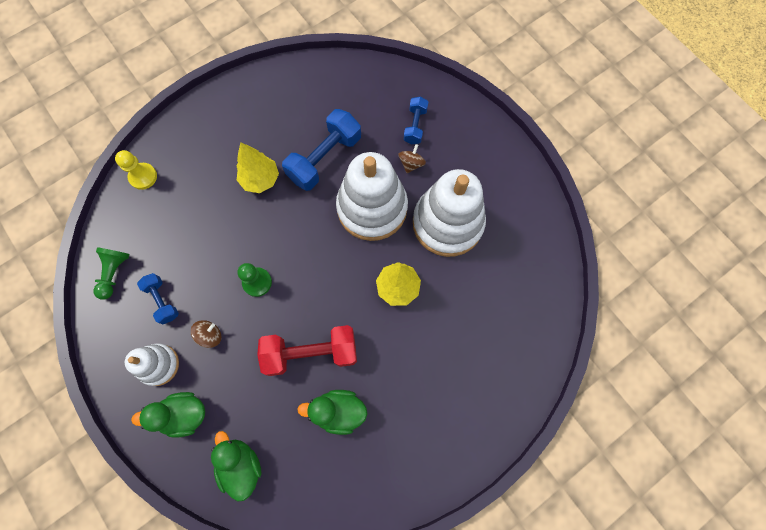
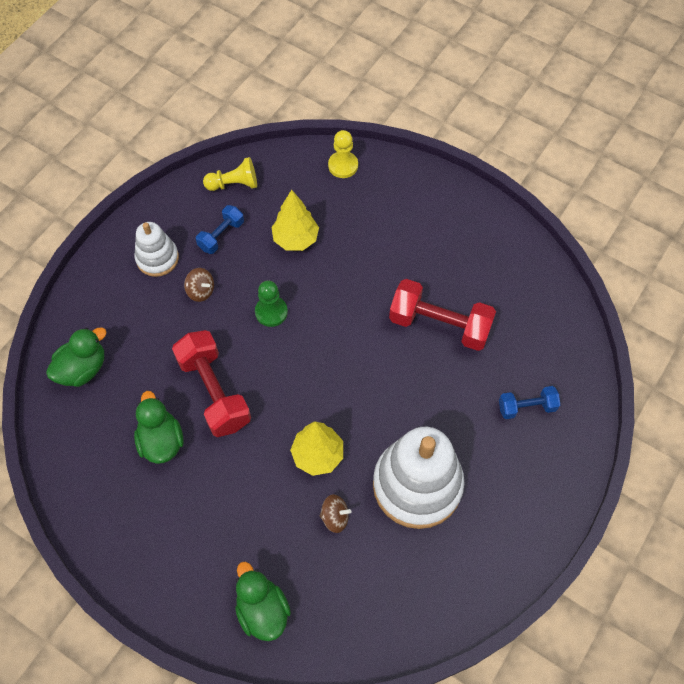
camera: 70 degrees right, 10 degrees down
(114, 273) = (234, 184): green pawn -> yellow pawn
(183, 414) = (116, 299): green duck -> green duck (262, 610)
(260, 179) = (386, 271): yellow tree -> yellow tree (295, 239)
(324, 158) = (439, 325): blue dumbbell -> red dumbbell
(372, 208) = (401, 395): white stacking toy -> none
(411, 164) = (475, 419): brown spinning top -> brown spinning top (335, 517)

